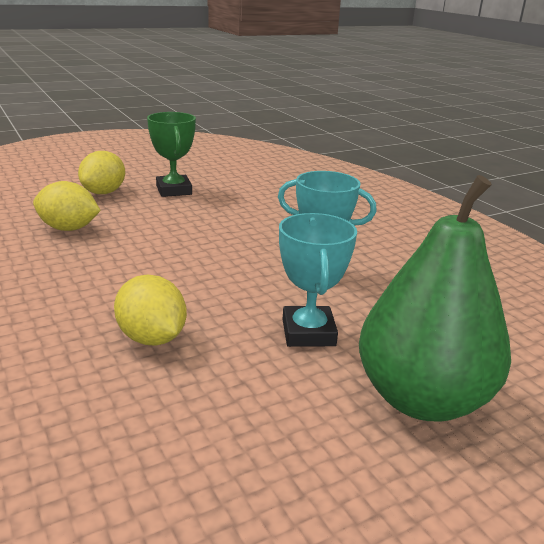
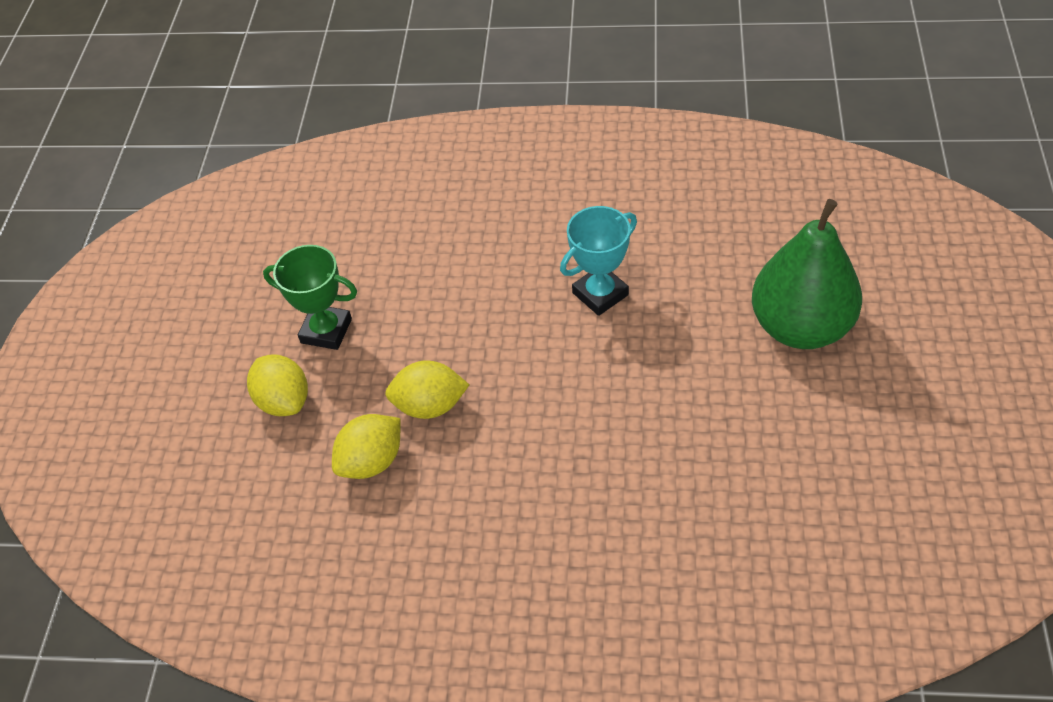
camera: 50 degrees left, 25 degrees up
(152, 338) = (637, 455): yellow lemon -> yellow lemon (430, 406)
(308, 332) = (688, 349): turquoise trophy -> none

